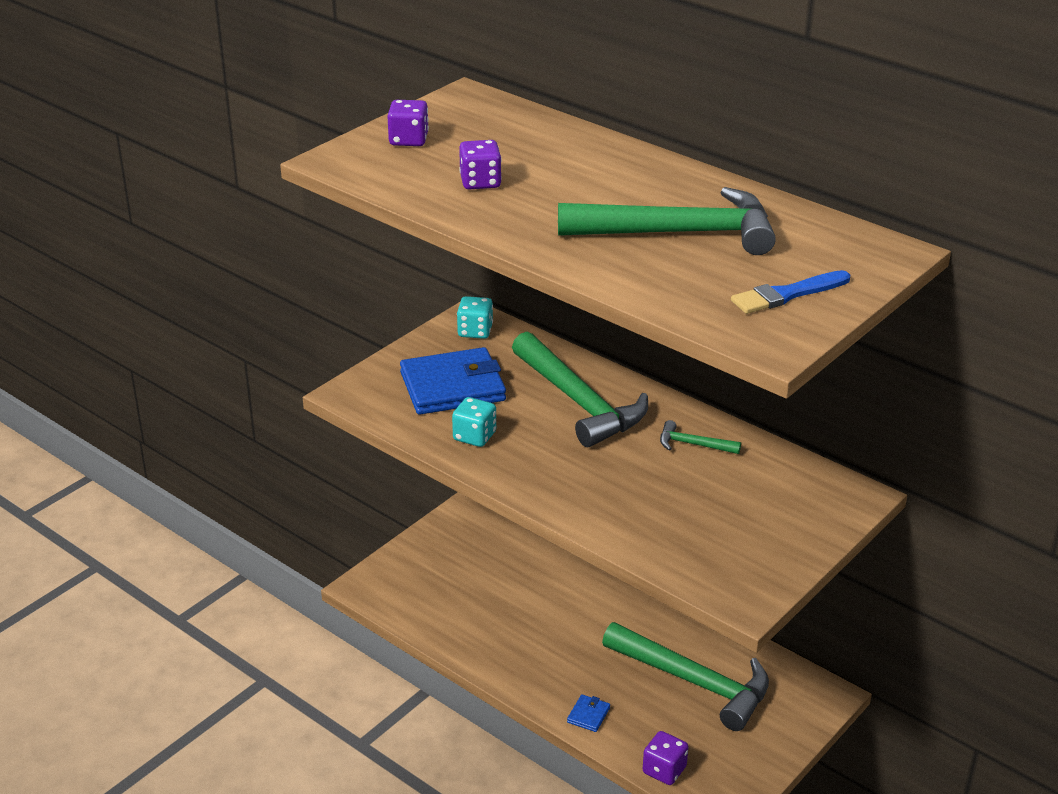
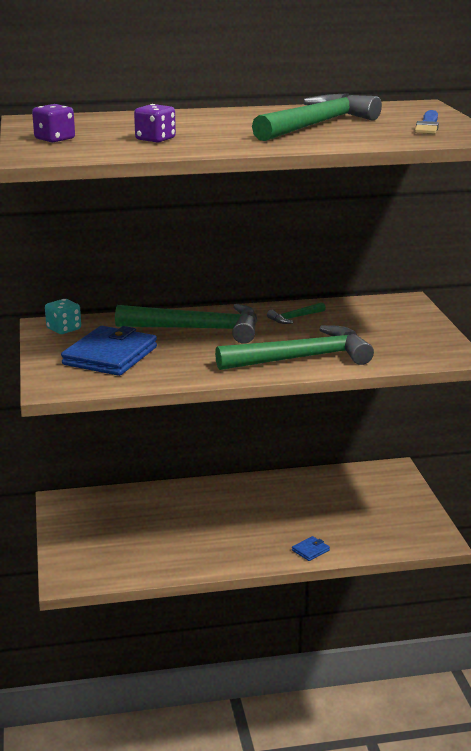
camera: 50 degrees left, 10 degrees down
(474, 436) = (176, 368): turquoise dice -> none
(588, 715) = (310, 550): blue wallet -> blue wallet turned 75 degrees clockwise
(664, 770) = (389, 546): purple dice -> none
(694, 682) = (331, 502): green hammer -> green hammer (301, 358)

